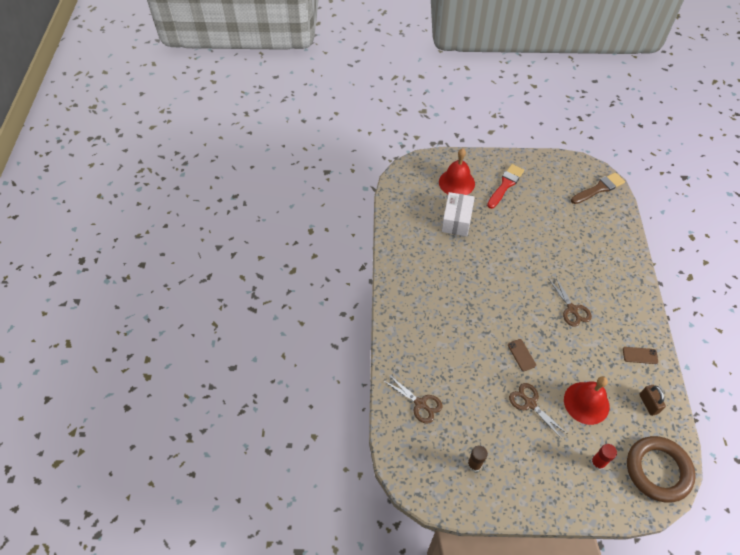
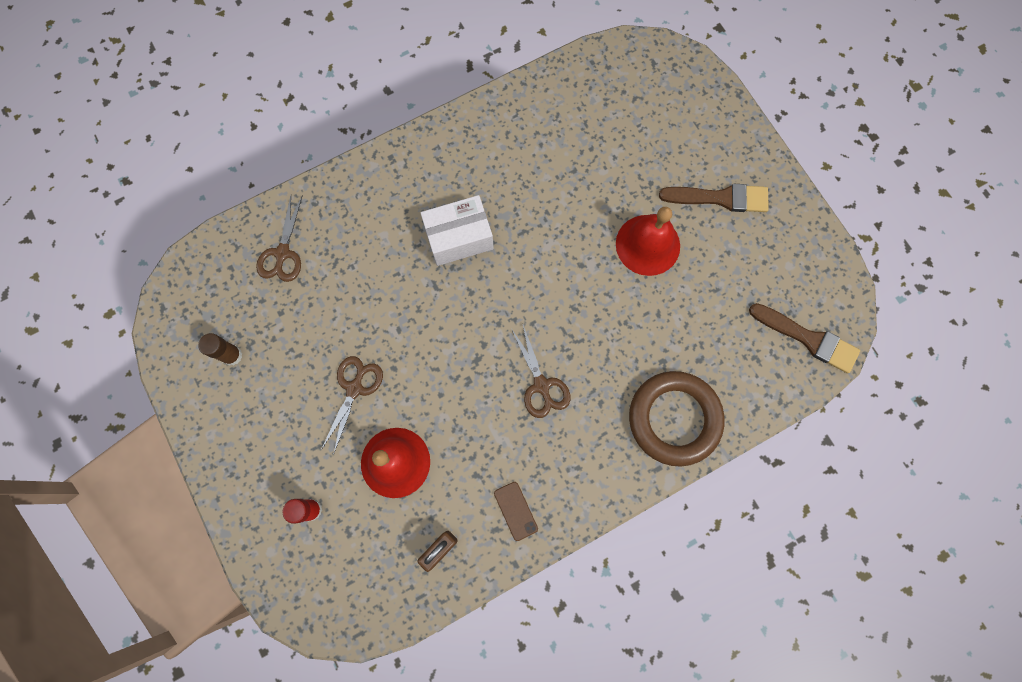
camera: 60 degrees right, 20 degrees up
(456, 182) = (678, 129): red bell -> red bell (647, 245)
(456, 221) = (605, 162): white box -> white box (459, 238)
(505, 185) = (720, 198): red brush -> brown brush
(521, 355) = (424, 346): brown phone -> none
(572, 309) = (541, 385): brown scissors -> brown scissors turned 60 degrees counterclockwise
(658, 470) = (341, 595): brown ring -> brown ring (674, 419)

